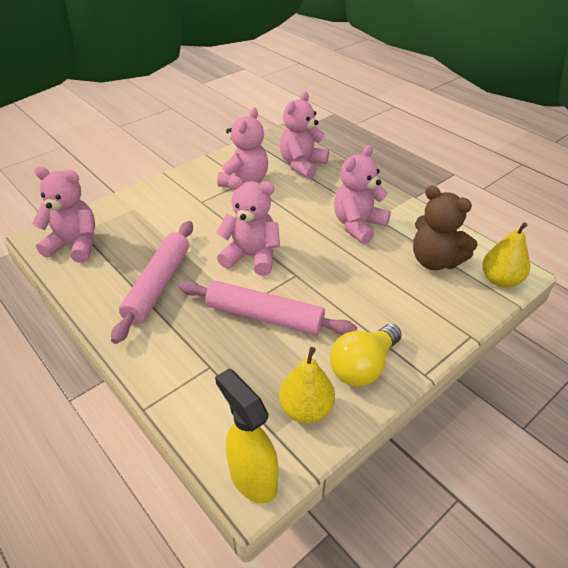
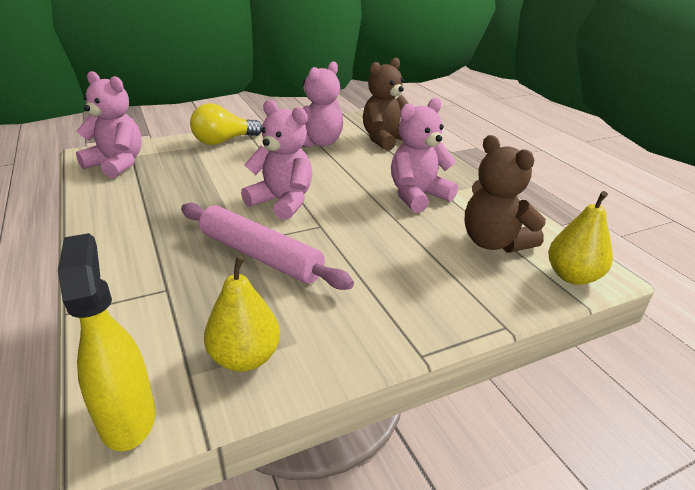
camera: 15 degrees right, 10 degrees down
(158, 285) = (169, 208): pink rolling pin -> none
(302, 165) = (385, 140): pink teddy bear -> brown teddy bear
(363, 366) = (345, 328): yellow light bulb -> yellow light bulb (223, 141)

